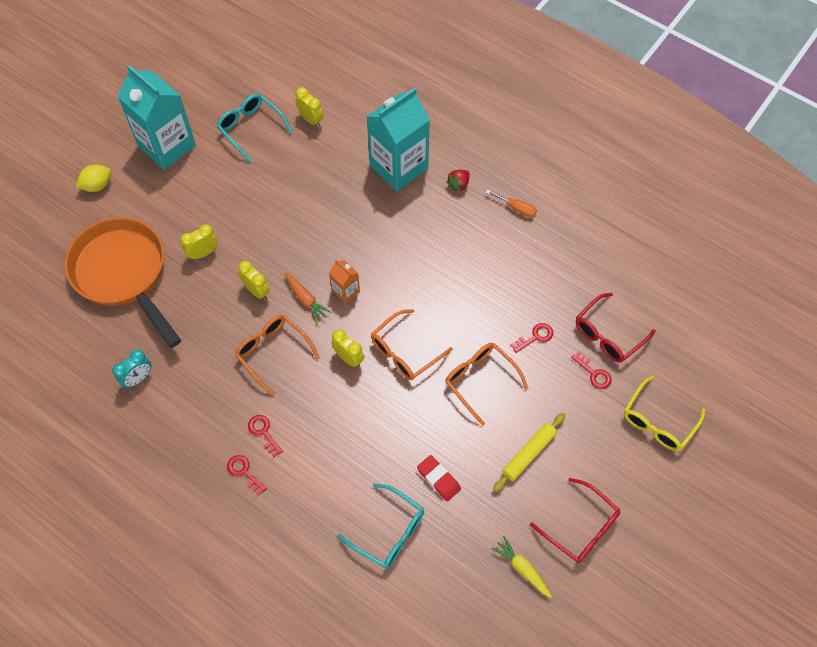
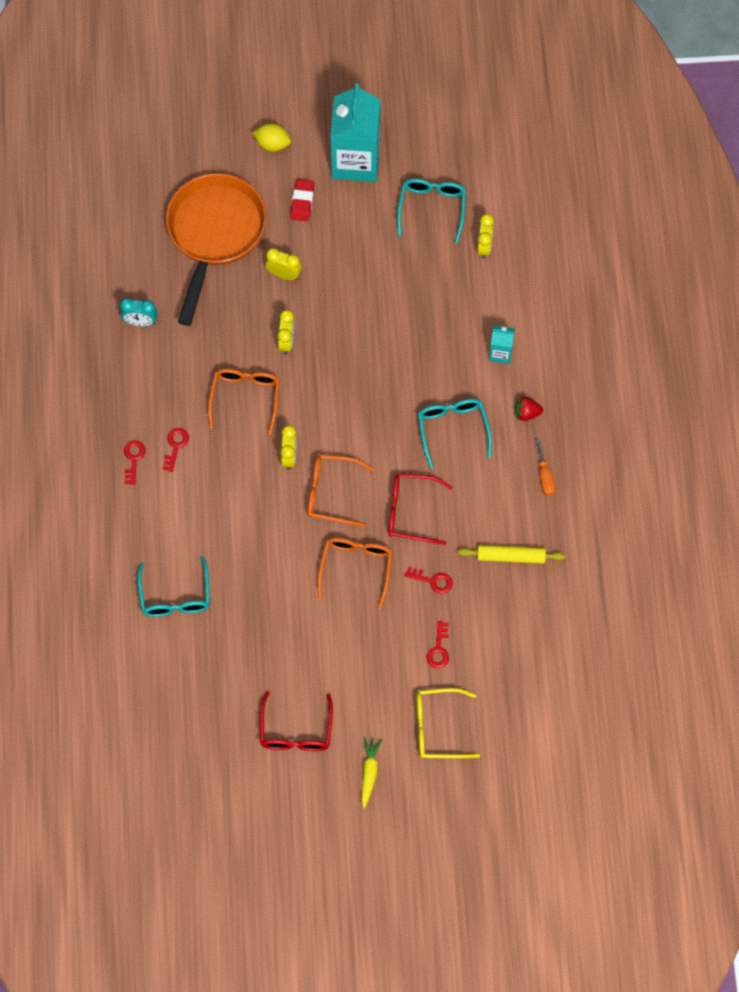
camera: 50 degrees right, 5 degrees up
(306, 299) = (312, 384): orange carrot -> none
(345, 291) = (345, 407): orange carton -> none
(398, 167) = (500, 353): turquoise carton -> turquoise carton, size x0.45
(428, 237) = (453, 429): none -> turquoise glasses
(438, 479) = (246, 599): red eraser -> red eraser (302, 202)
(522, 568) = (227, 711): yellow carrot -> yellow carrot (369, 772)
(529, 454) = (324, 650): yellow rolling pin -> yellow rolling pin (511, 556)
(608, 335) = (485, 635): red glasses -> red glasses (411, 512)

